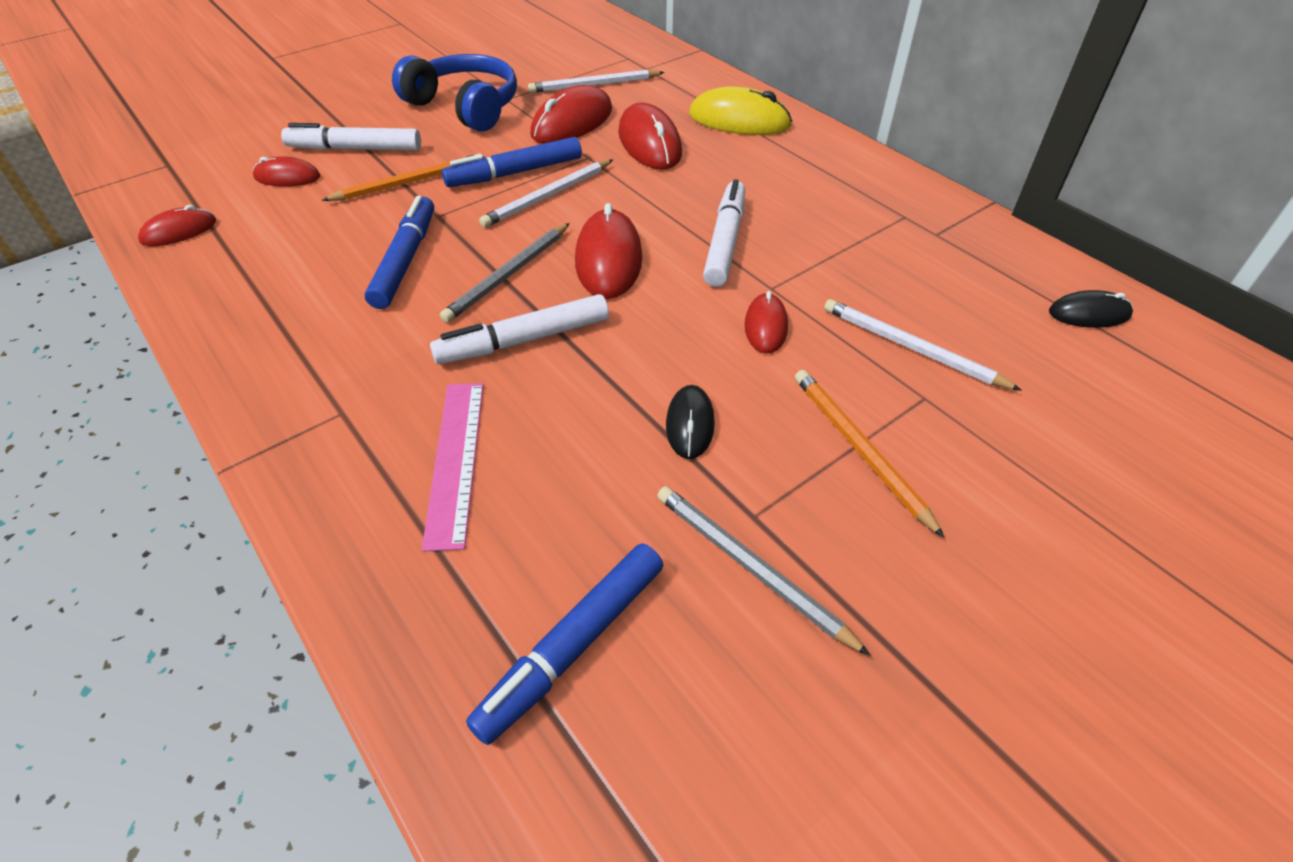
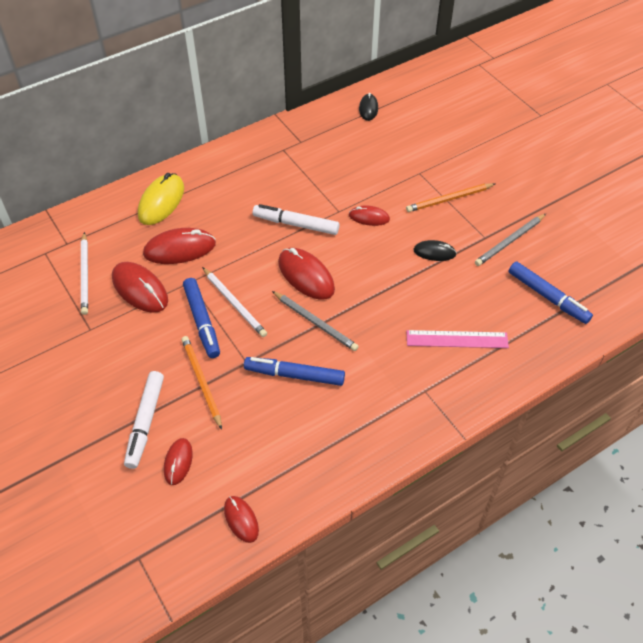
camera: 85 degrees left, 5 degrees up
(465, 106) = (96, 355): blue headphones -> none
(524, 340) = (373, 314): white marker -> none
(609, 259) = (306, 276): red mouse -> red mouse turned 45 degrees clockwise
(912, 348) = (388, 170): white pencil -> none

